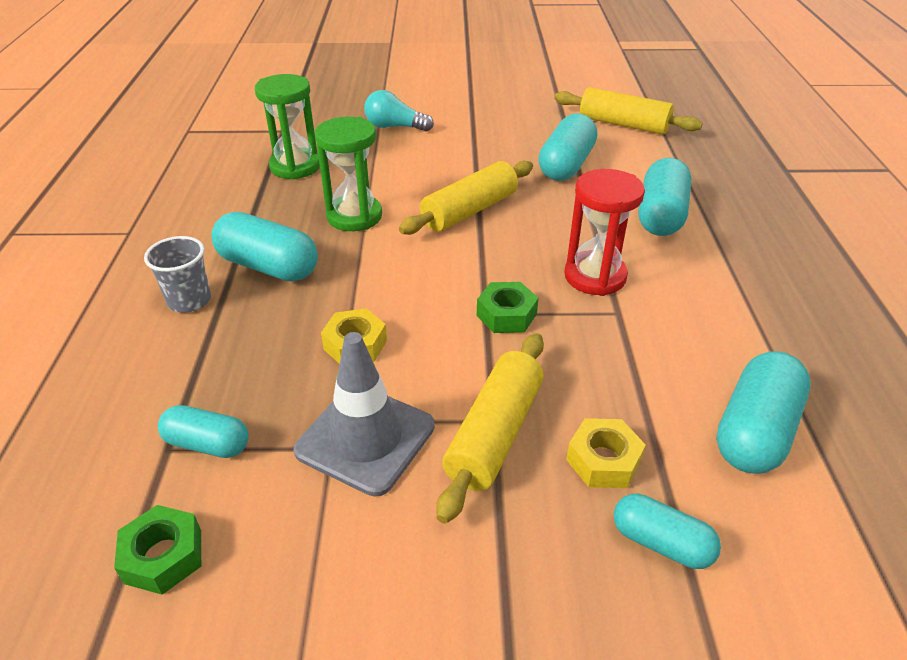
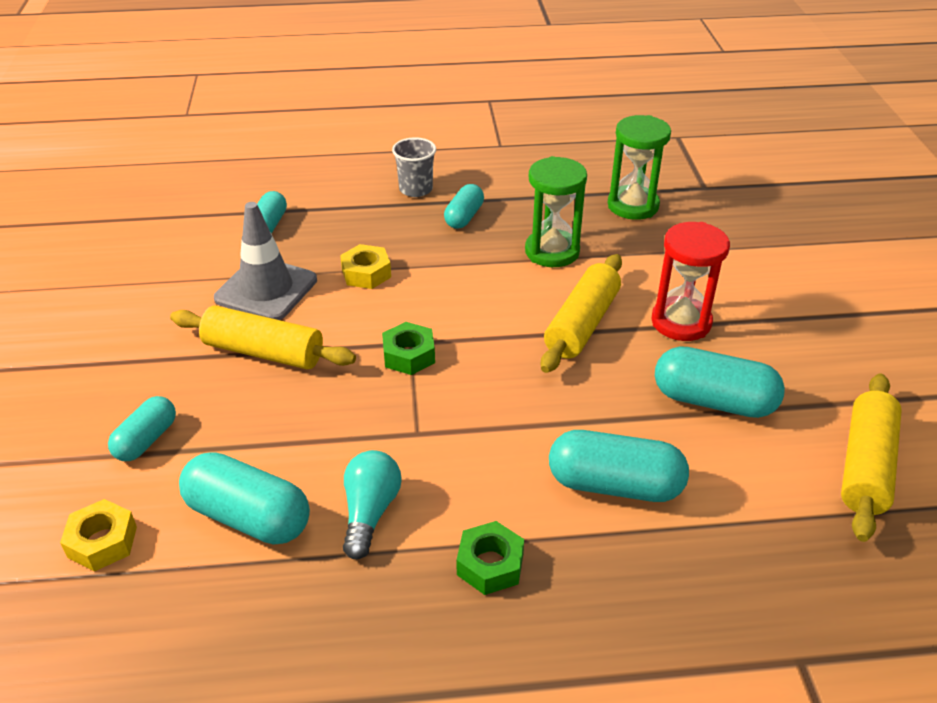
camera: 85 degrees right, 0 degrees up
(163, 556) = (186, 226): green nut -> green nut (490, 564)
(268, 267) = (464, 217): turquoise capsule -> turquoise capsule, size x0.61
(395, 127) = (749, 258): turquoise light bulb -> turquoise light bulb (370, 512)
(469, 211) = (582, 324): yellow rolling pin -> yellow rolling pin turned 75 degrees clockwise
(595, 276) = (476, 418): red hourglass -> red hourglass (681, 322)
(603, 460) = (228, 412): yellow nut -> yellow nut (102, 542)

